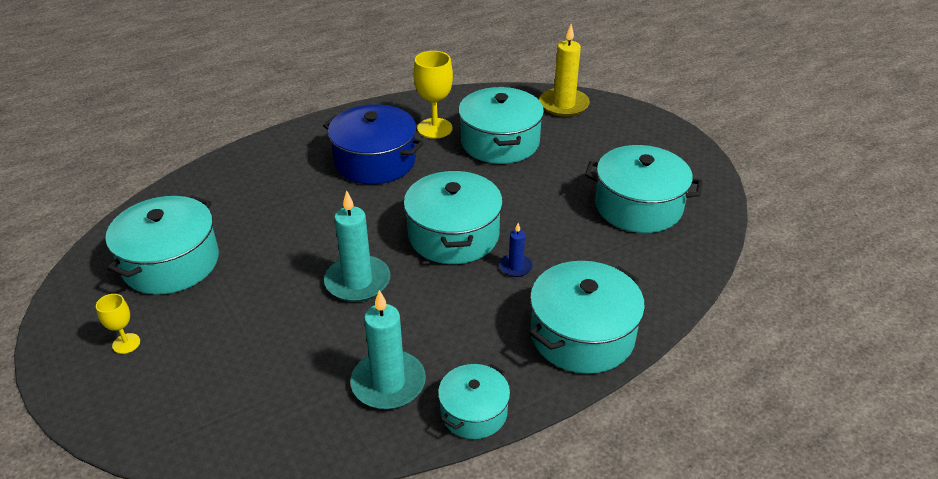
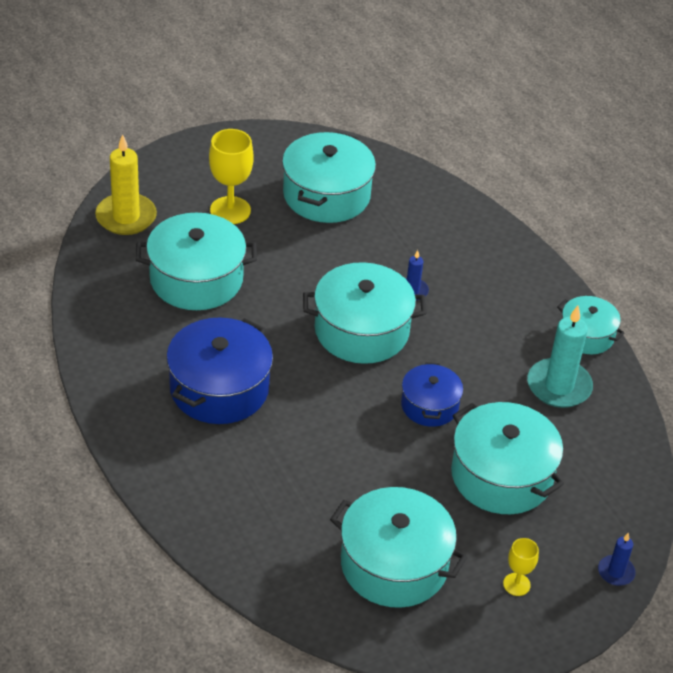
camera: 90 degrees left, 5 degrees up
(119, 424) = (616, 572): none -> blue candle
(358, 281) = (429, 405): turquoise candle -> blue pot
(434, 128) = (156, 332): yellow goblet -> yellow goblet (230, 210)
(582, 335) = (500, 260): turquoise pot -> turquoise pot (501, 475)

